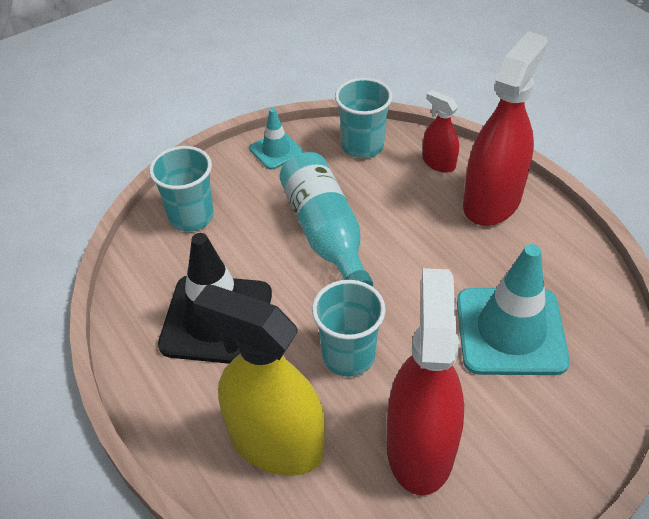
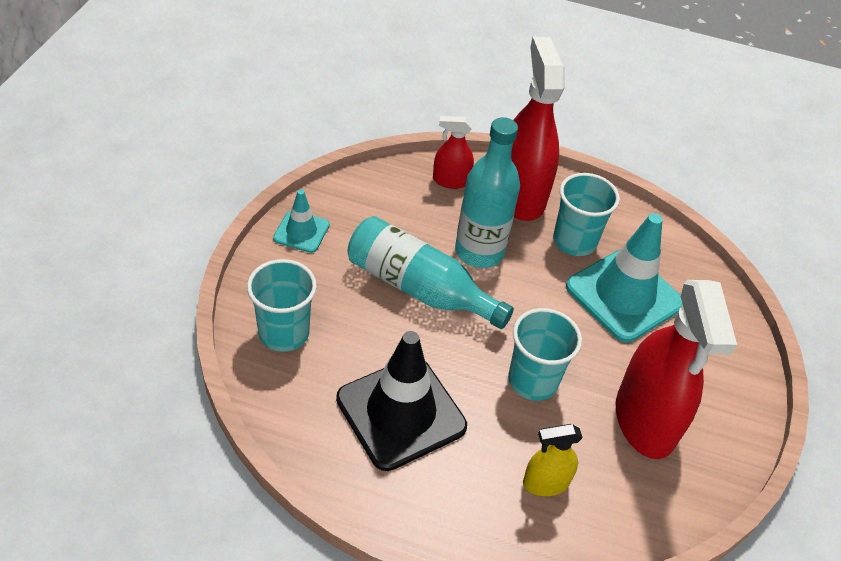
camera: 45 degrees left, 0 degrees up
(275, 442) = (545, 483): yellow spray bottle -> yellow spray bottle, size x0.49
(362, 146) = (374, 193): turquoise cup -> turquoise cup (574, 241)
(406, 230) = (479, 252): none -> turquoise bottle
(420, 448) = (645, 420): red spray bottle -> red spray bottle turned 150 degrees counterclockwise

